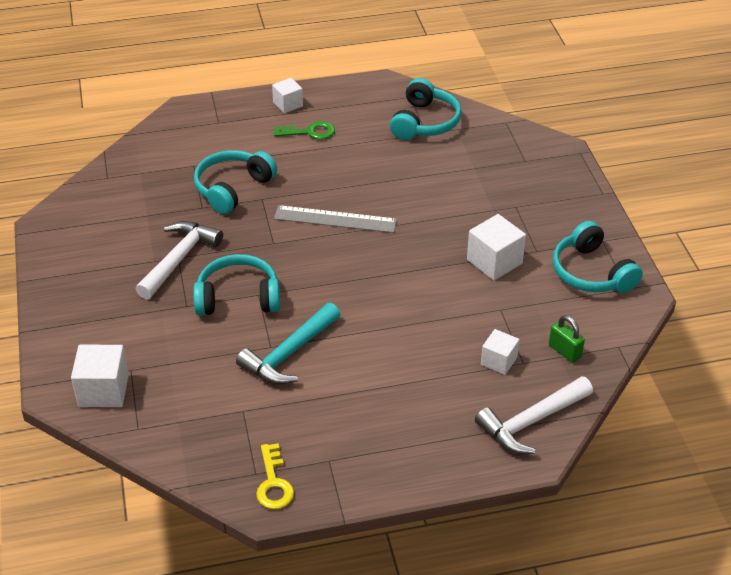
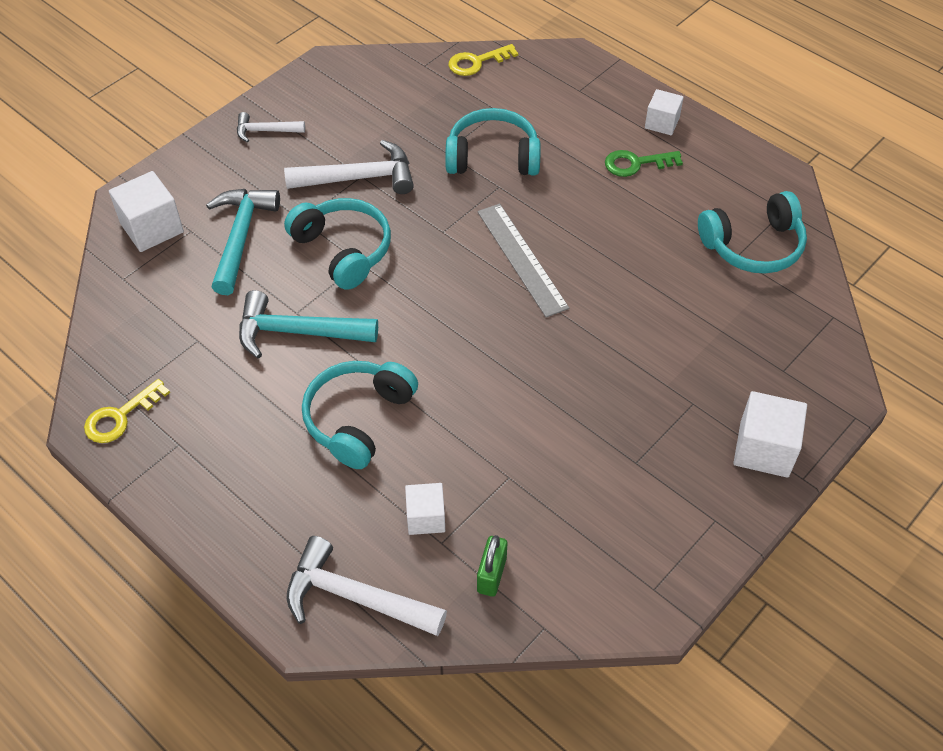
camera: 55 degrees right, 10 degrees up
(75, 285) = (265, 131): none -> white hammer
(135, 152) = (477, 62): none -> yellow key
(168, 345) = (241, 237): none -> turquoise hammer
(309, 132) = (636, 164): green key -> green key turned 120 degrees clockwise
(494, 261) = (581, 431): white cube -> white cube (764, 449)
(591, 272) = (648, 537): turquoise headphones -> turquoise headphones (358, 419)

